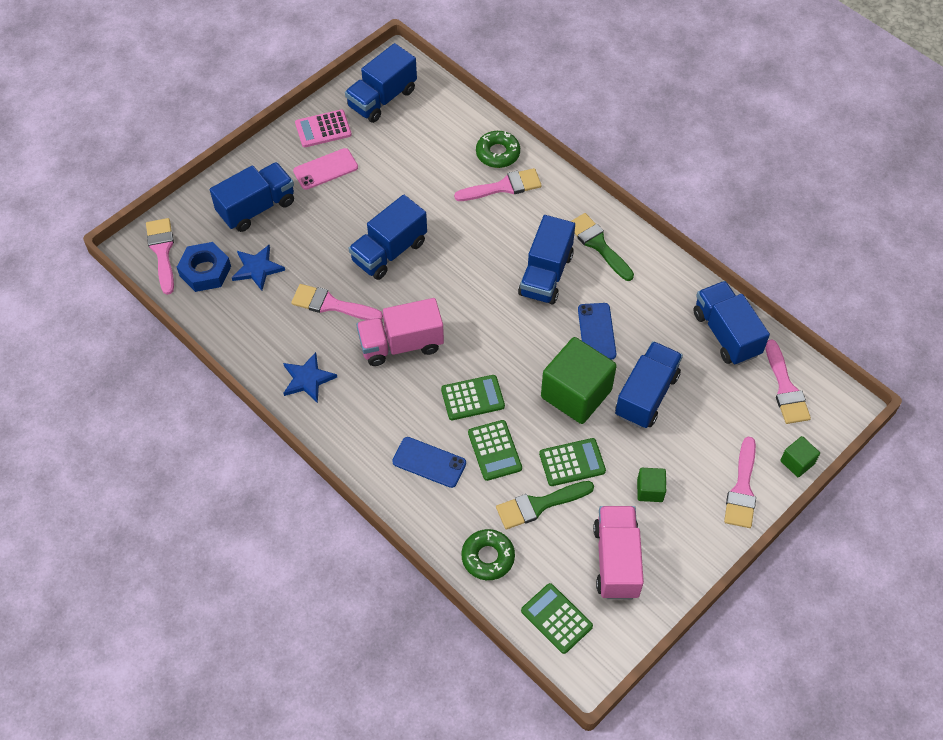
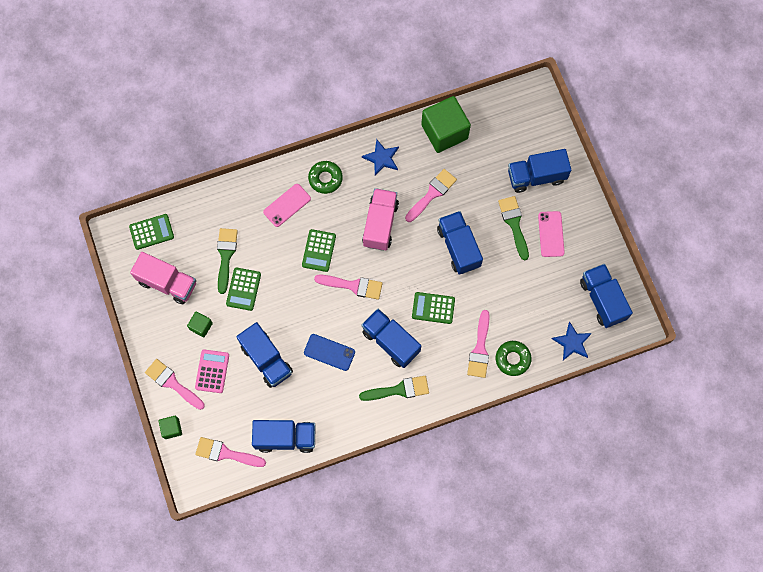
camera: 115 degrees right, 15 degrees up
(162, 251) = (525, 106): pink brush -> pink brush (353, 286)
(205, 271) = (496, 126): blue nut -> none
(256, 208) = (536, 176): blue truck -> blue truck turned 90 degrees clockwise
(257, 268) = (483, 159): blue star -> blue star (572, 342)
(323, 129) = (590, 247): pink calculator -> pink calculator (212, 371)
(330, 208) = (514, 224): none -> green brush
(429, 462) = (287, 205): blue phone -> pink phone
(488, 557) = (208, 211): green donut -> green donut (325, 178)
(494, 450) = (275, 247): green calculator -> green calculator (433, 308)
(576, 394) = (290, 315): green cube -> green cube (444, 132)

